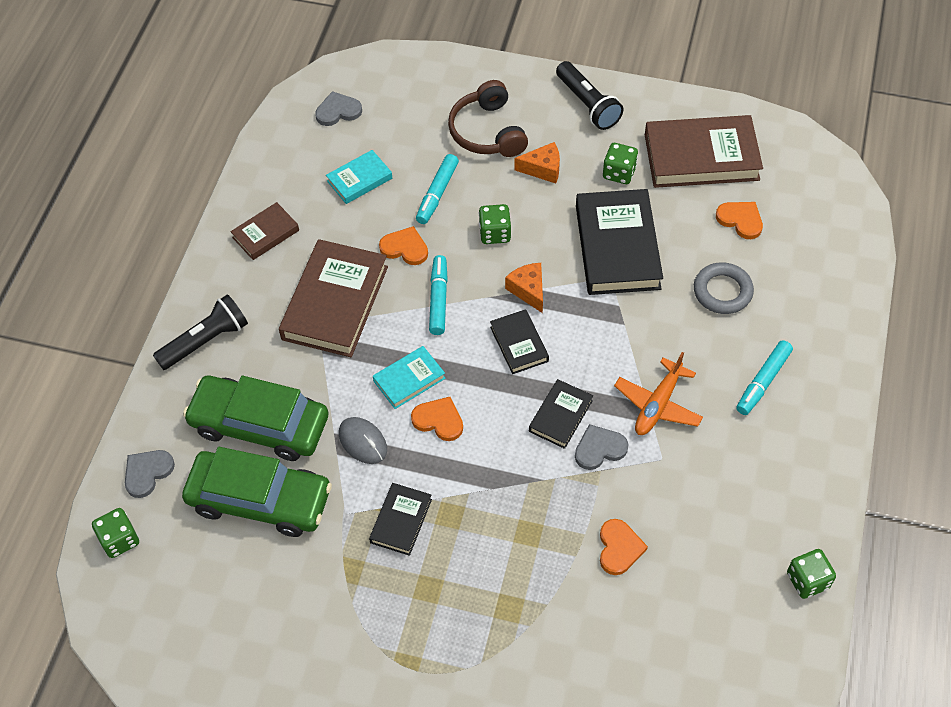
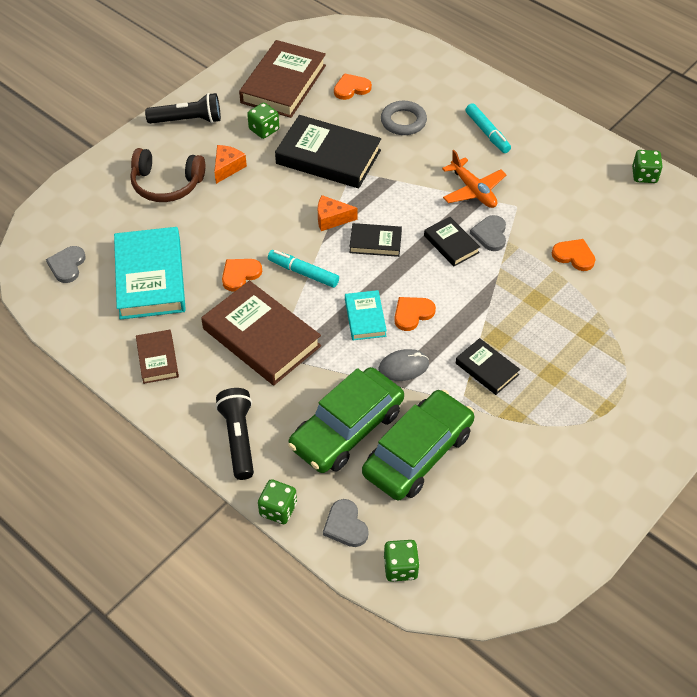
camera: 65 degrees left, 5 degrees down
(359, 180) = (150, 278): turquoise book -> turquoise book, size x1.92
(437, 193) = (202, 235): turquoise marker -> none
(495, 233) = (266, 217): green dice -> green dice (278, 509)

